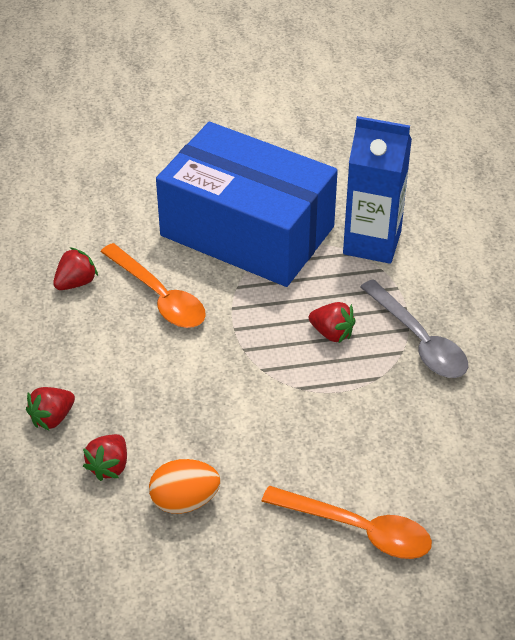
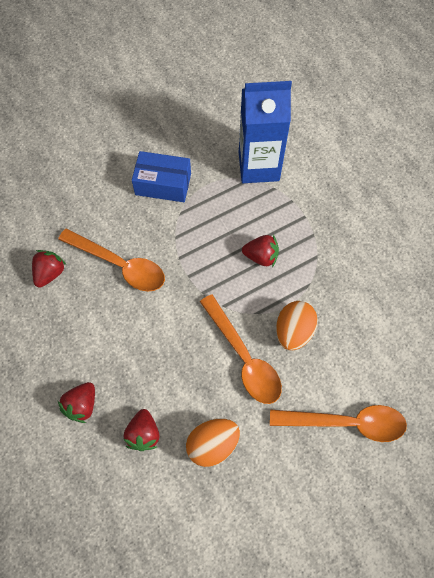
camera: 20 degrees left, 20 degrees up
(247, 231) = (163, 184): blue box -> blue box, size x0.44
(262, 427) = (243, 357): none -> orange spoon
(336, 419) = (293, 331): none -> orange egg
(418, 340) = (325, 242): grey spoon -> none

